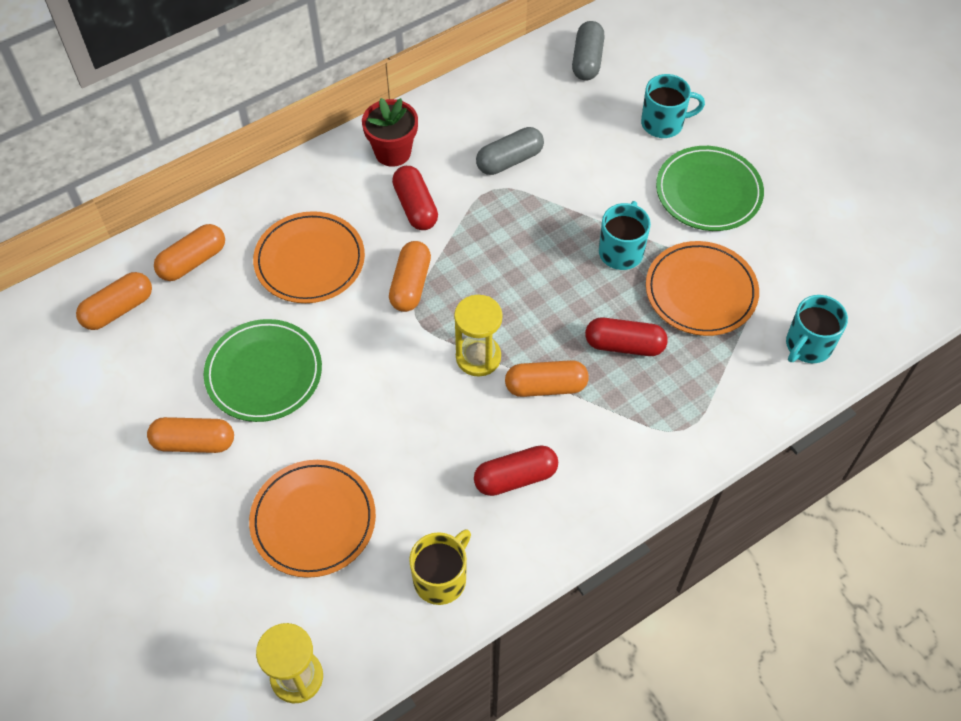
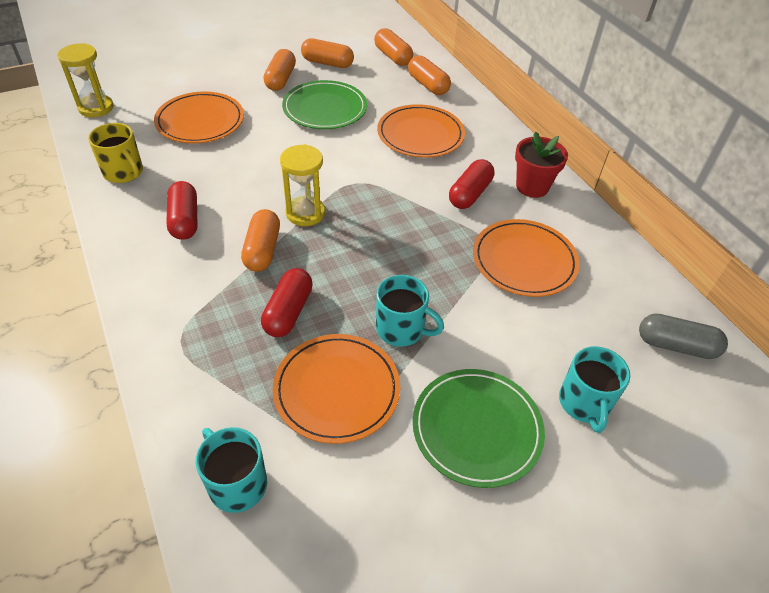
camera: 95 degrees right, 10 degrees down
(410, 284) = (387, 183): orange capsule -> orange capsule (327, 63)
(415, 207) = (470, 194): red capsule -> red capsule turned 45 degrees counterclockwise
(509, 160) = (524, 261): grey capsule -> orange plate

